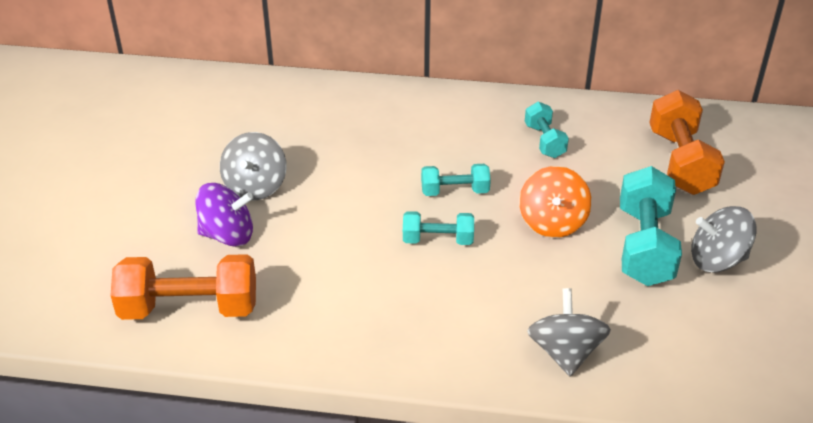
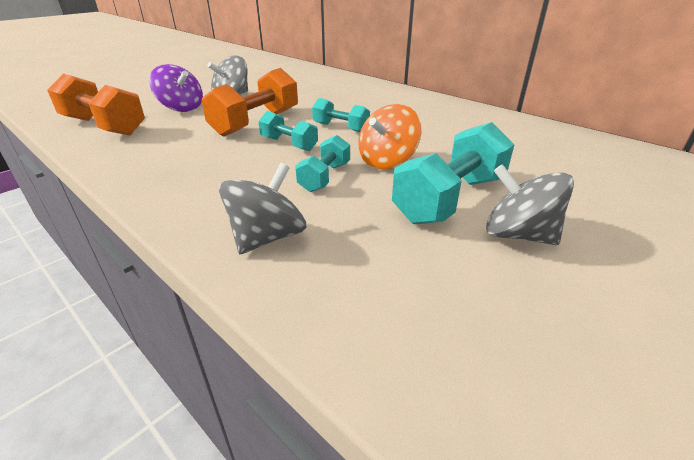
camera: 35 degrees right, 5 degrees down
(544, 141) = (446, 124): turquoise dumbbell -> turquoise dumbbell (325, 177)
(680, 162) = (557, 163): orange dumbbell -> orange dumbbell (256, 123)

